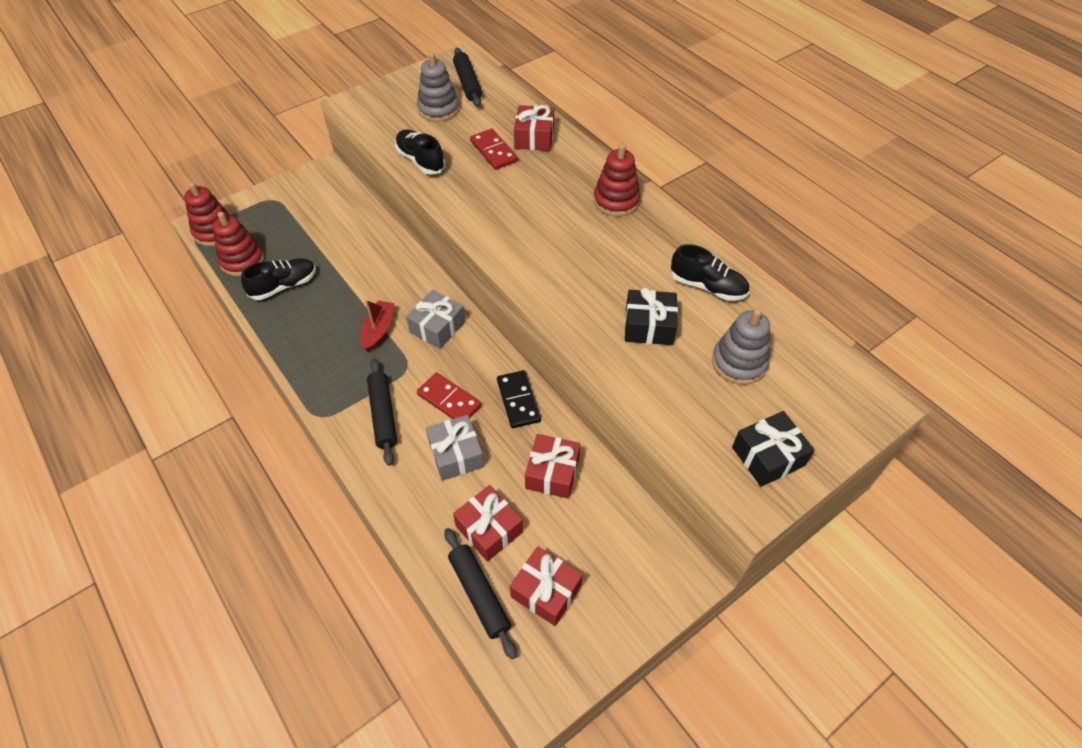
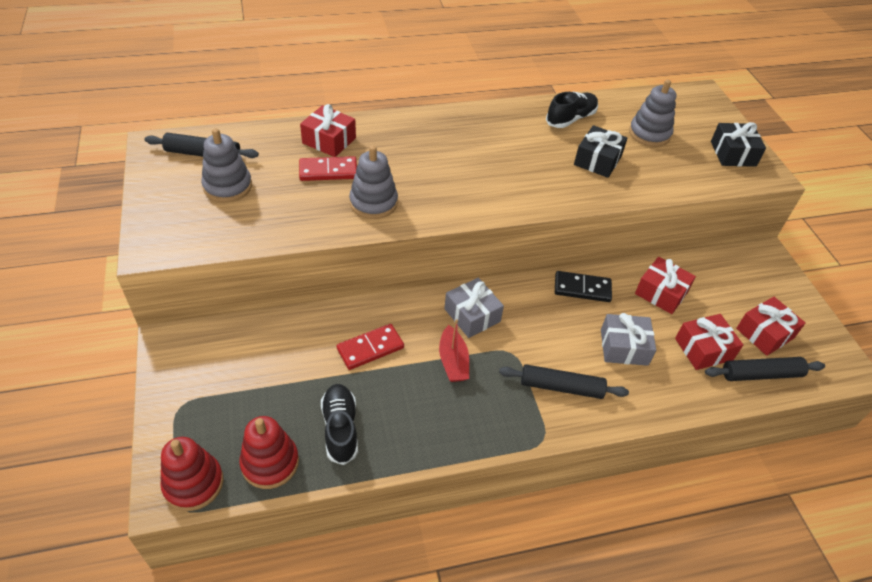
camera: 70 degrees left, 5 degrees down
(378, 330) = (453, 361): red boat -> red boat turned 135 degrees counterclockwise
(420, 160) = (302, 223): black shoe -> none
(449, 400) = (563, 333): red domino -> red domino (370, 348)
(471, 190) = (373, 203): none -> grey stacking toy
(616, 201) = (449, 126): red stacking toy -> none

